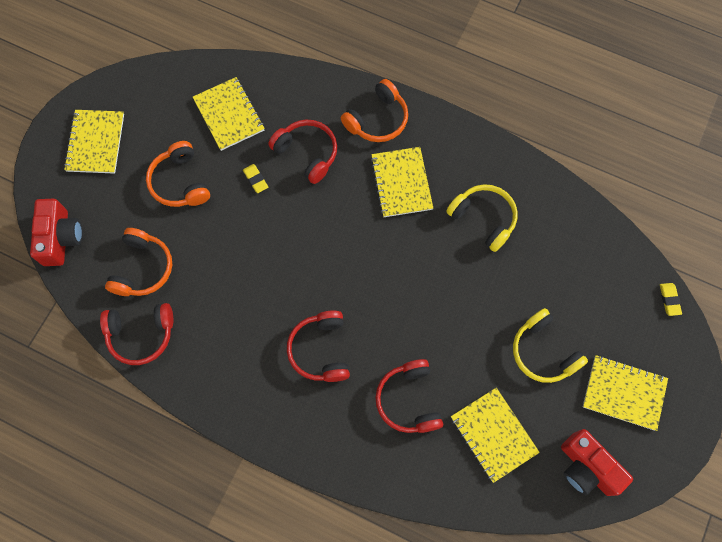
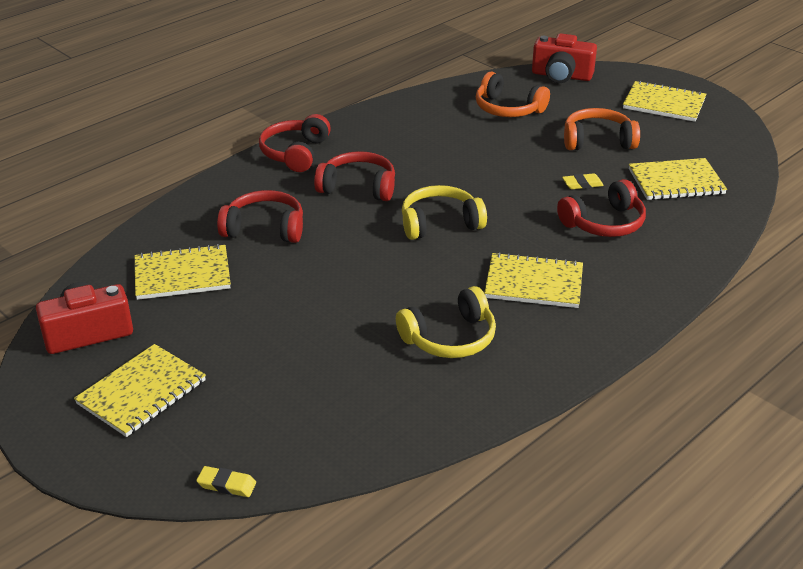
camera: 110 degrees right, 35 degrees down
(141, 334) = (439, 99): red headphones -> red headphones (295, 153)
(377, 119) = (636, 285): orange headphones -> none
(543, 352) = (244, 339): yellow headphones -> yellow headphones (440, 223)

